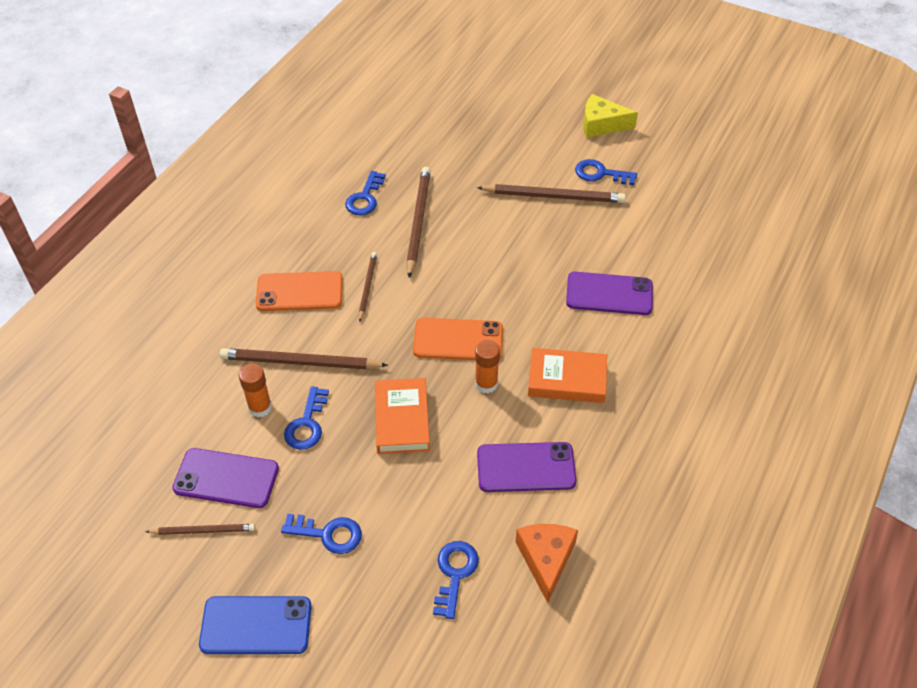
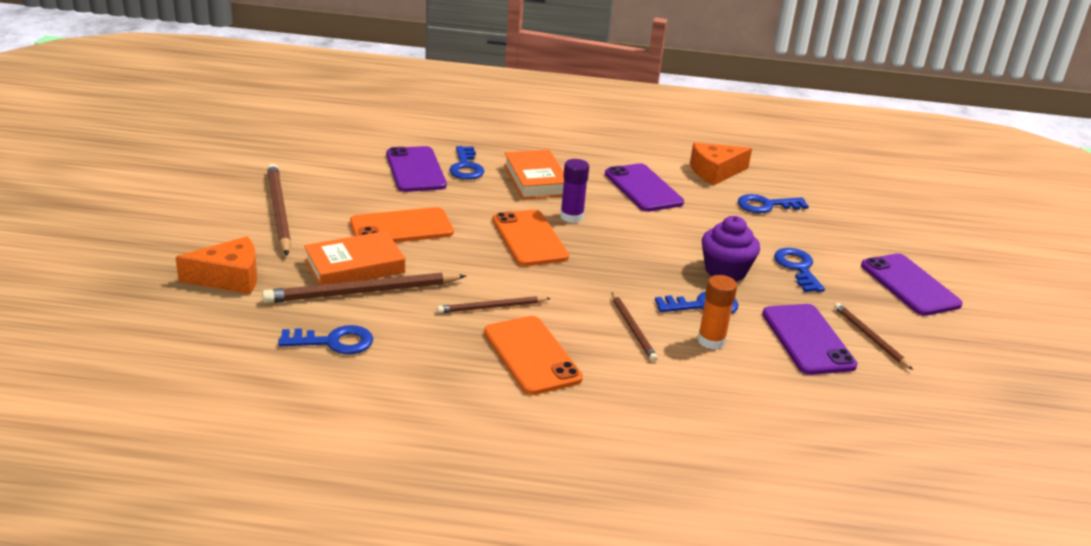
camera: 115 degrees left, 20 degrees down
(256, 625) = (909, 285): blue phone -> purple phone
(300, 362) = (633, 329): brown pencil -> brown pencil, size x0.57
(349, 467) = (725, 271): none -> purple cupcake
(402, 419) = (649, 253): orange book -> orange book (354, 266)
(464, 161) = (229, 278): none -> orange cheese
(486, 384) = (571, 217): orange glue stick -> purple glue stick
(504, 262) = (401, 228): none -> orange phone
(600, 173) = (228, 188): blue key -> blue key (466, 167)
(601, 124) = (131, 195): yellow cheese -> none

